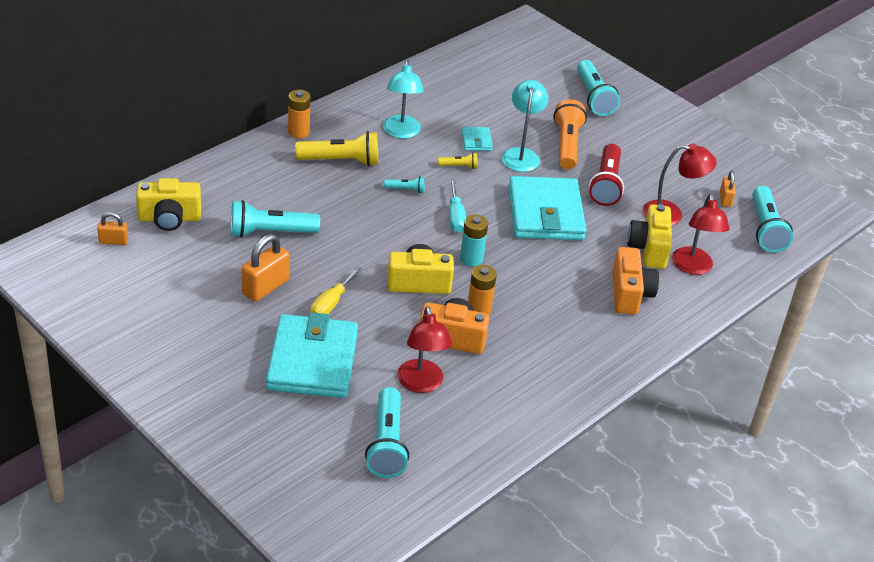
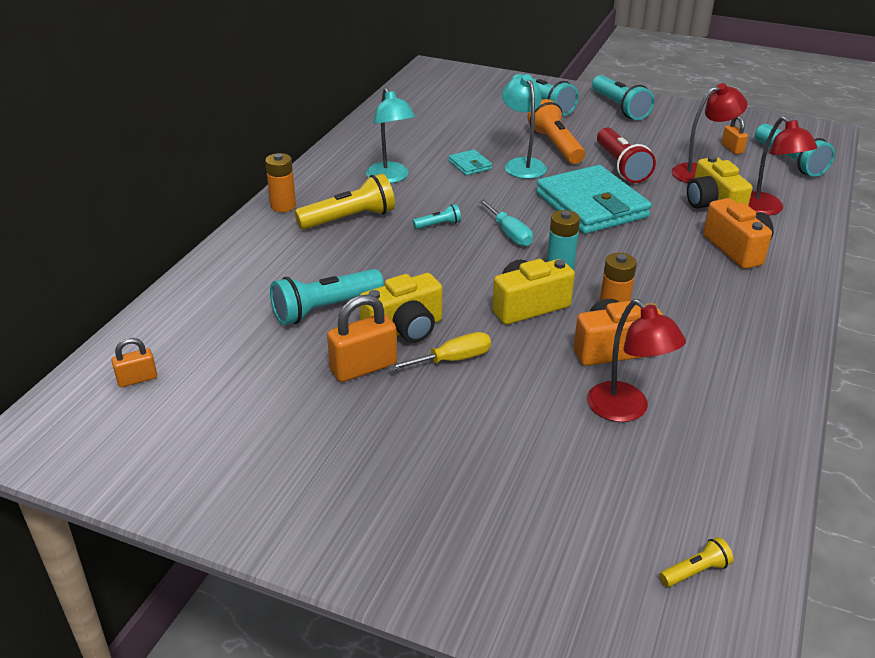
camera: 20 degrees left, 5 degrees down
(169, 218) = (193, 332): yellow camera -> yellow camera (404, 329)
(265, 287) = (363, 367): orange padlock -> orange padlock turned 45 degrees clockwise
(312, 361) = (484, 430): turquoise wallet -> none
(330, 304) = (452, 360): yellow screwdriver -> yellow screwdriver turned 120 degrees counterclockwise
(387, 444) = (651, 495): turquoise flashlight -> turquoise flashlight (620, 108)
(459, 166) = (473, 190): yellow flashlight -> yellow flashlight (695, 571)

